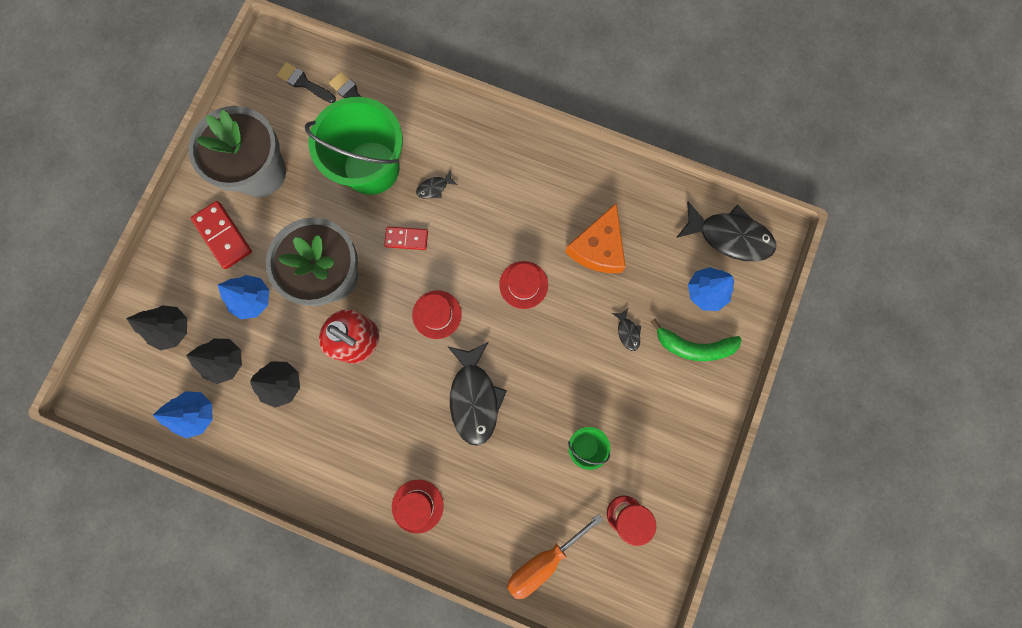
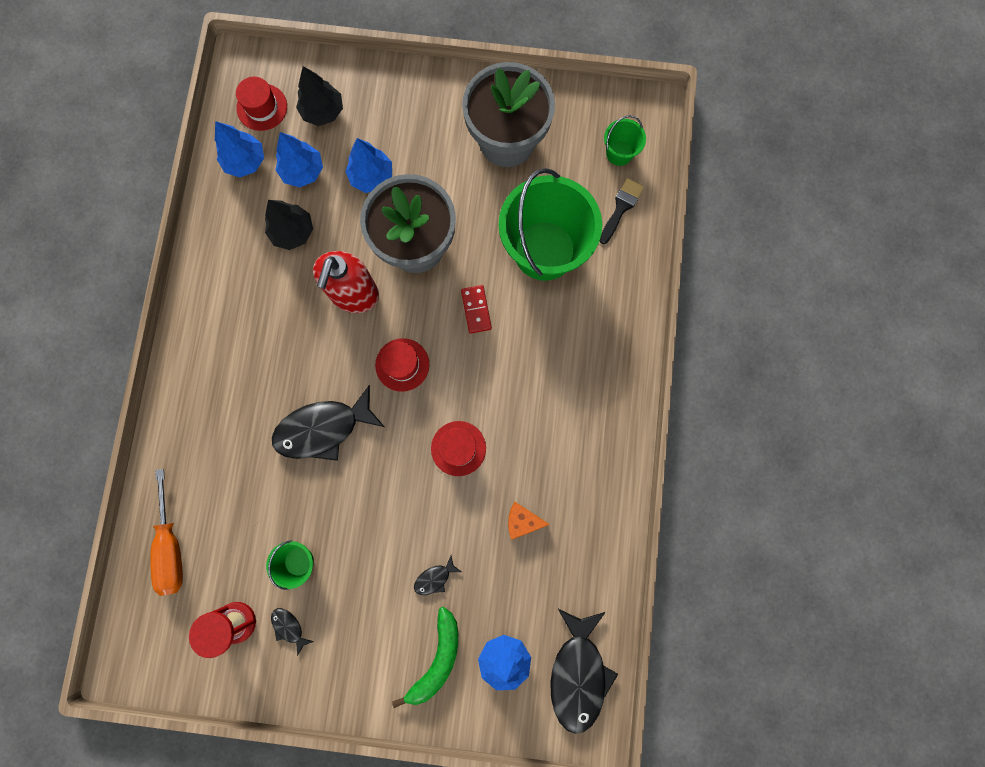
camera: 75 degrees right, 0 degrees up
(223, 236) = (430, 127): red domino -> none
(226, 361) = (303, 171): black tree -> blue tree
(304, 83) = (619, 153): black brush -> green bucket
(417, 506) = (200, 401): red hat -> red hat (262, 107)
(434, 188) = (541, 322): black fish -> black fish (289, 627)
(543, 560) = (171, 546): orange screwdriver -> orange screwdriver turned 135 degrees counterclockwise
(598, 248) = (522, 521): orange cheese -> orange cheese, size x0.54
(693, 346) = (437, 659): green banana -> green banana turned 150 degrees counterclockwise

